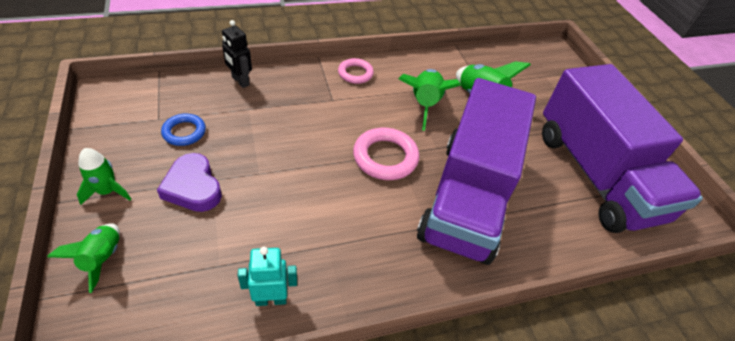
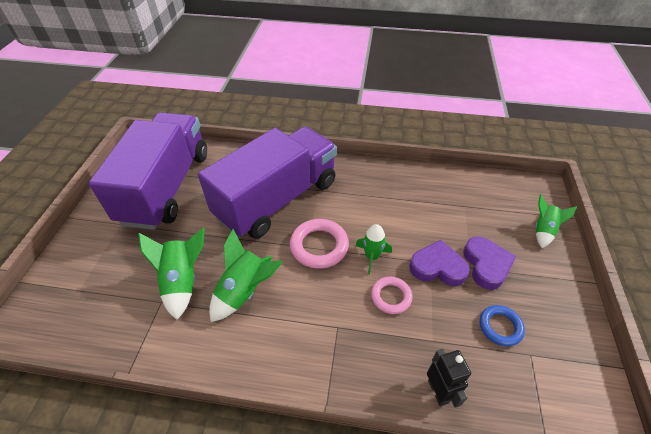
camera: 150 degrees left, 0 degrees up
(107, 191) = (557, 281): green rocket -> green rocket (372, 257)
(251, 170) = (437, 267): none -> purple heart
(271, 299) = (434, 181): turquoise robot -> none
(355, 73) = (292, 362): pink ring -> pink ring (391, 297)

